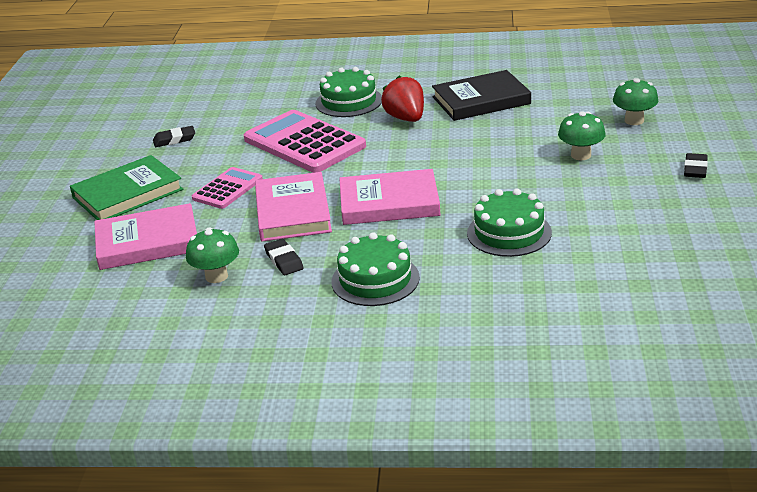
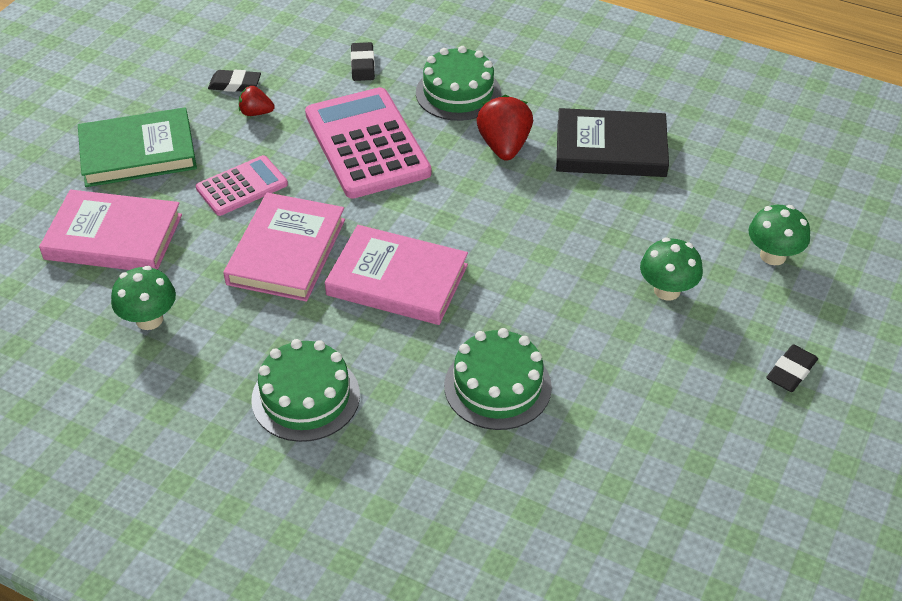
camera: 20 degrees right, 15 degrees up
(204, 149) = (256, 113): none -> red strawberry
(284, 260) = (231, 325): black eraser -> black eraser (363, 65)

